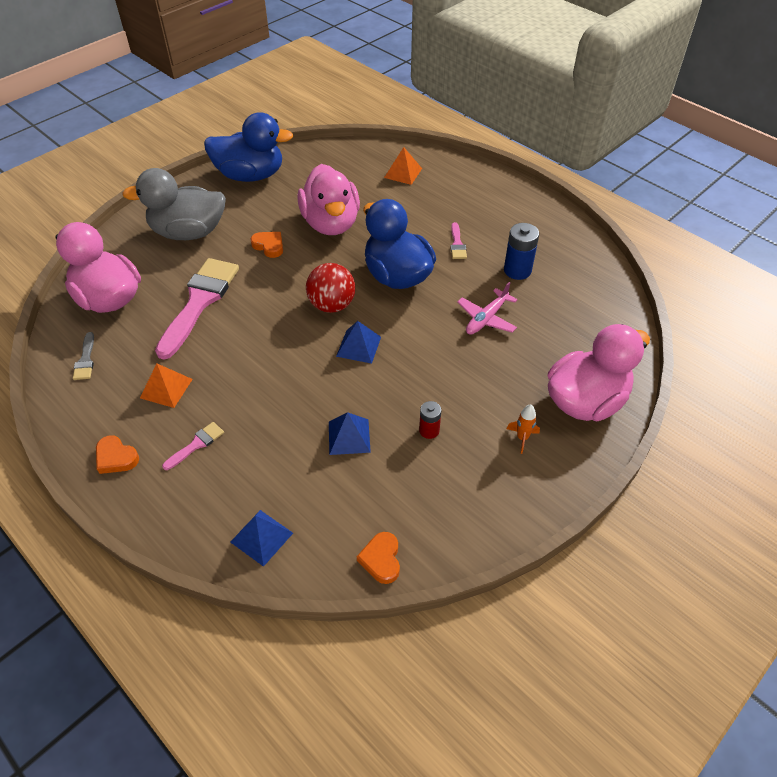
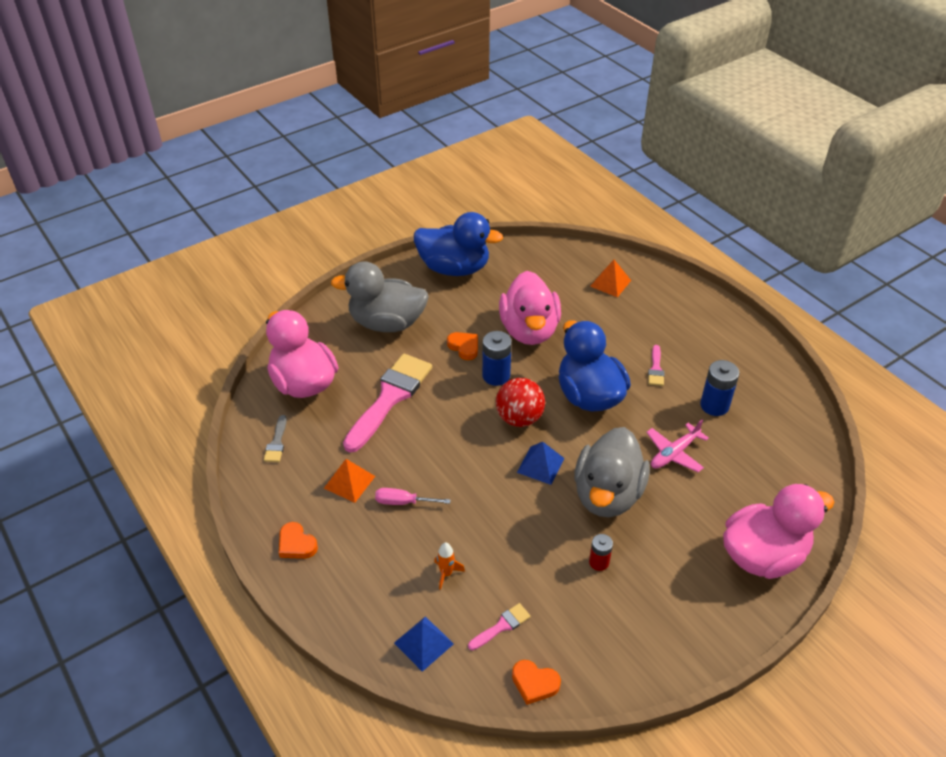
camera: 10 degrees right, 5 degrees down
(196, 444) = (372, 542): pink brush -> pink brush (502, 626)
(224, 400) = (403, 502): none -> pink screwdriver
(304, 268) = (496, 376): none -> blue battery
(349, 437) = (519, 556): blue pyramid -> none
(381, 559) = (534, 683): orange heart -> orange heart turned 75 degrees counterclockwise
(428, 365) = (607, 494): none -> grey duck
(522, 438) = (691, 584): orange rocket -> orange rocket (446, 574)

